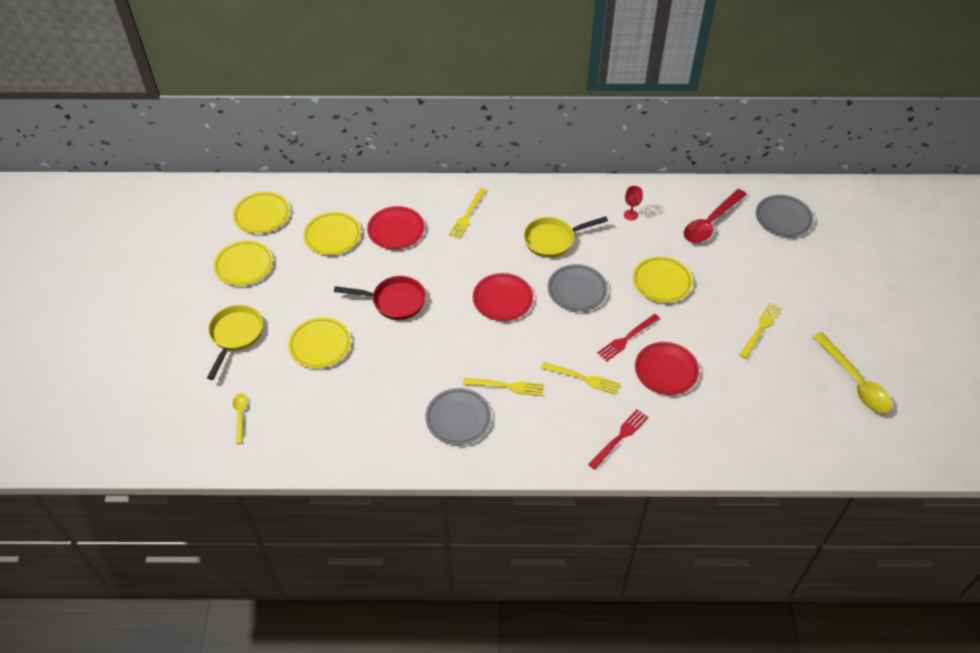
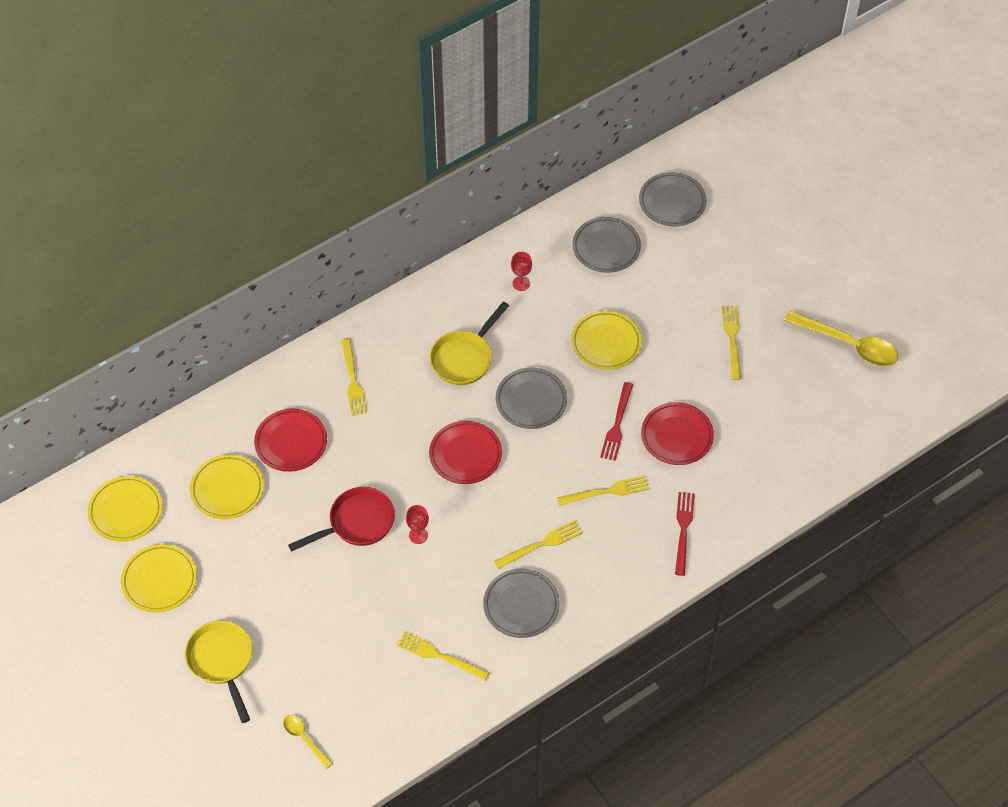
camera: 35 degrees left, 5 degrees up
(320, 345) = (320, 616): yellow plate -> none
(374, 417) = (439, 656): none -> yellow fork
(427, 332) = (418, 535): none -> red goblet
(710, 223) = (606, 247): red spoon -> grey plate

